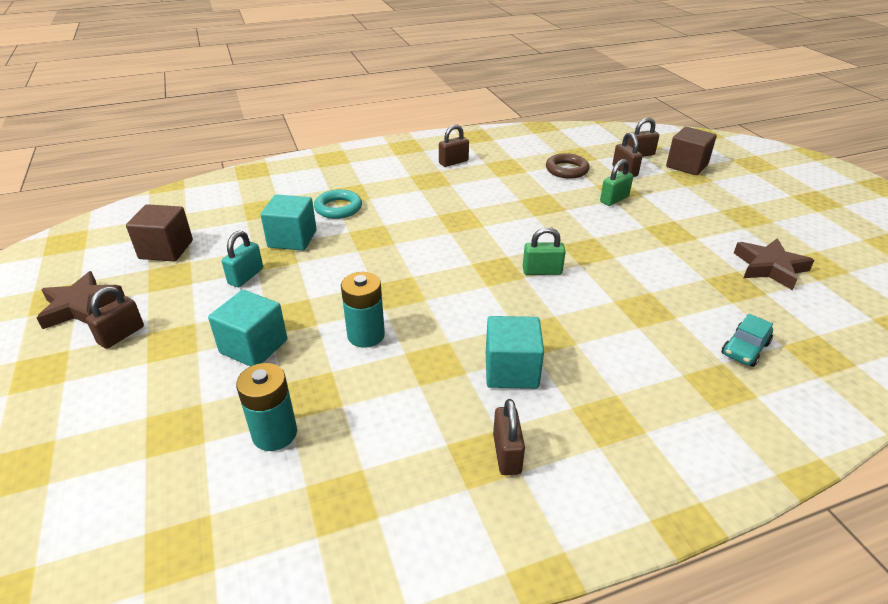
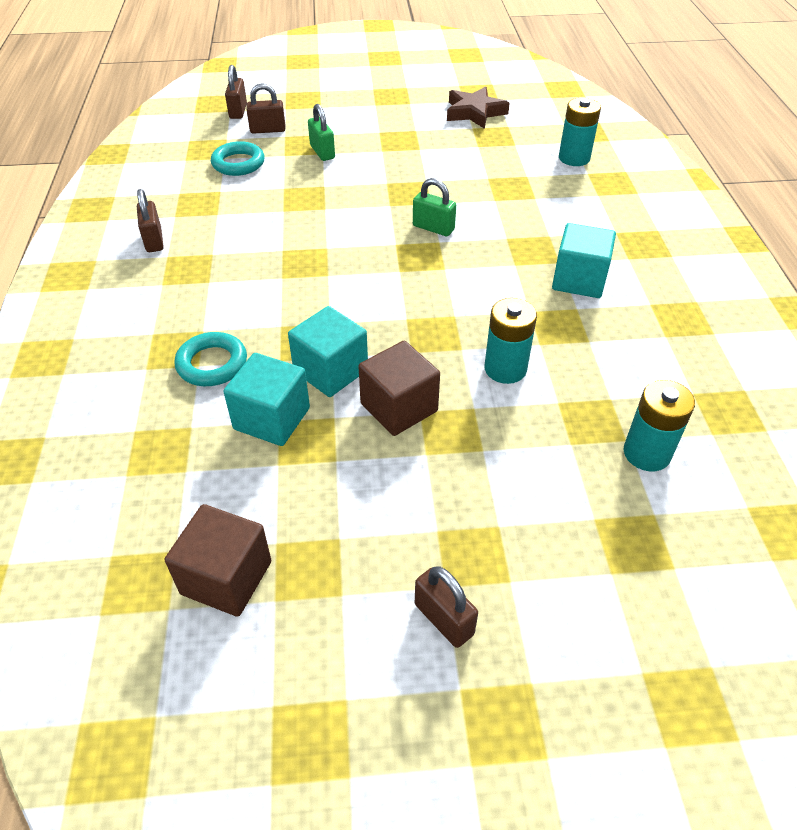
camera: 75 degrees left, 10 degrees up
(81, 306) = (351, 689): brown star -> none
(246, 276) = (347, 473): turquoise padlock -> none
(254, 346) = (503, 467): turquoise cube -> turquoise cube (331, 371)
(507, 454) = (678, 304): brown padlock -> none
(542, 271) = (433, 228): green padlock -> green padlock turned 75 degrees counterclockwise
(566, 170) = (238, 163): brown ring -> turquoise ring
(687, 165) = (282, 94): brown cube -> brown cube (399, 407)
(745, 349) = (574, 158): turquoise car -> turquoise battery

